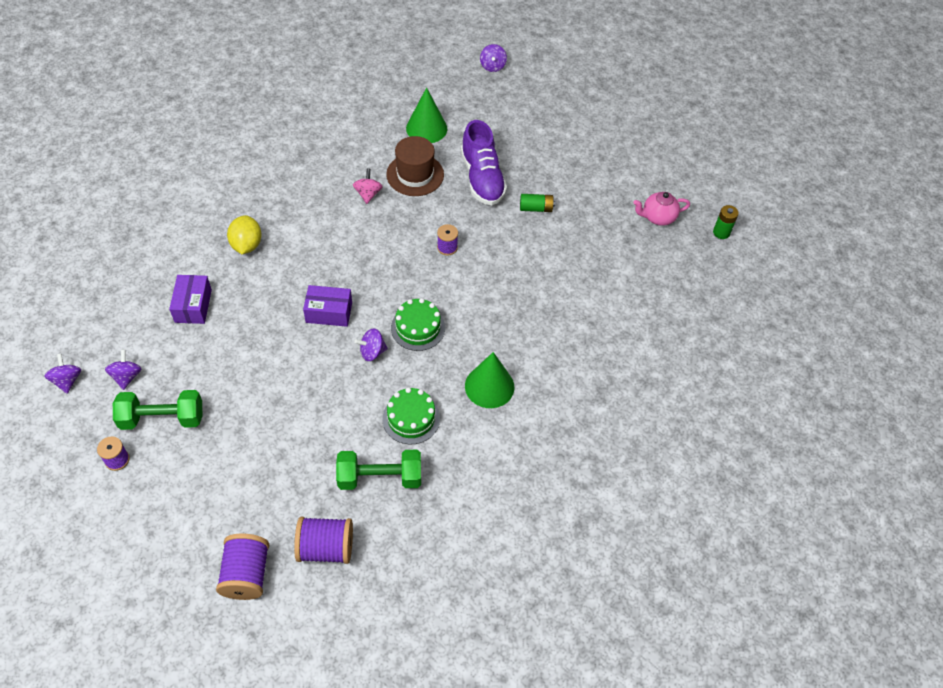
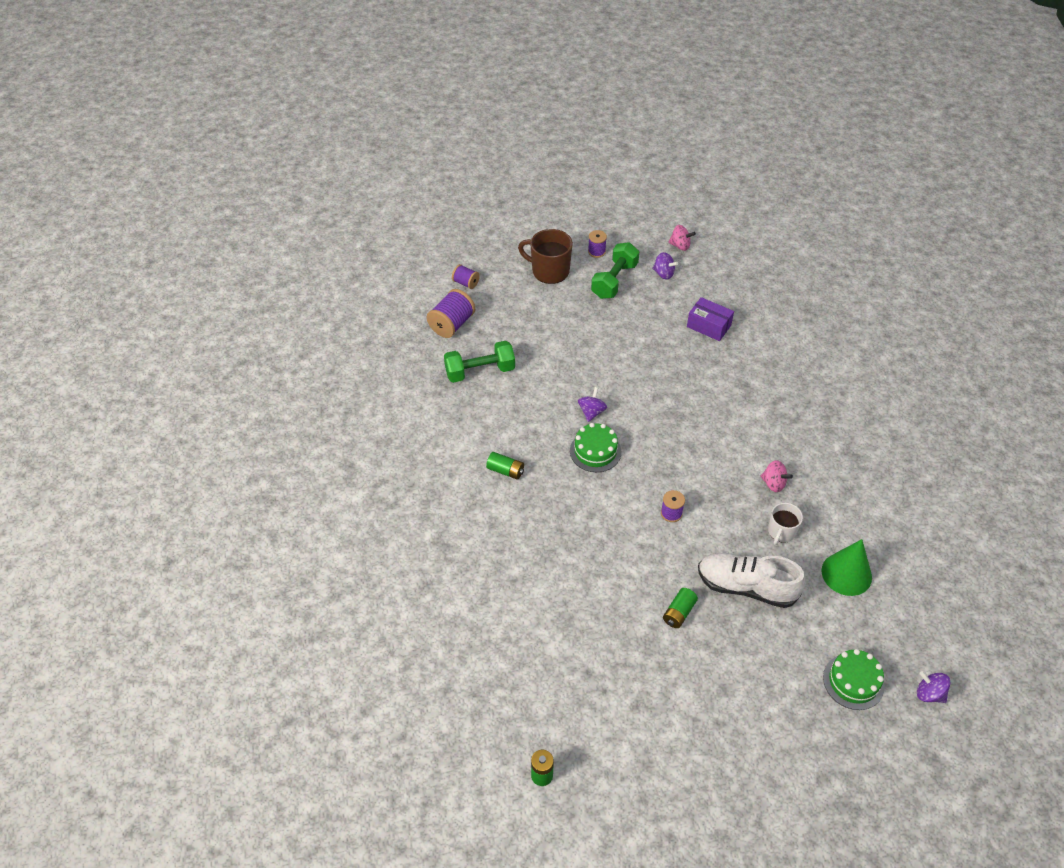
camera: 125 degrees right, 5 degrees down
(67, 380) = (680, 246): purple spinning top -> pink spinning top
(178, 493) = (549, 271): none -> brown mug
(246, 574) = (466, 283): purple spool -> purple spool, size x0.58
(247, 245) = (756, 377): yellow lemon -> none
(329, 312) = (649, 401): purple box -> none
(380, 477) = (480, 371): green dumbbell -> green dumbbell turned 45 degrees clockwise
(411, 418) = (514, 409): green cake -> green cake (853, 681)
(415, 174) = (781, 532): brown hat -> white mug
(482, 178) = (746, 587): purple shoe -> white shoe
(489, 386) = (505, 471): green cone -> green battery
(658, 217) = (600, 723): pink teapot -> none

